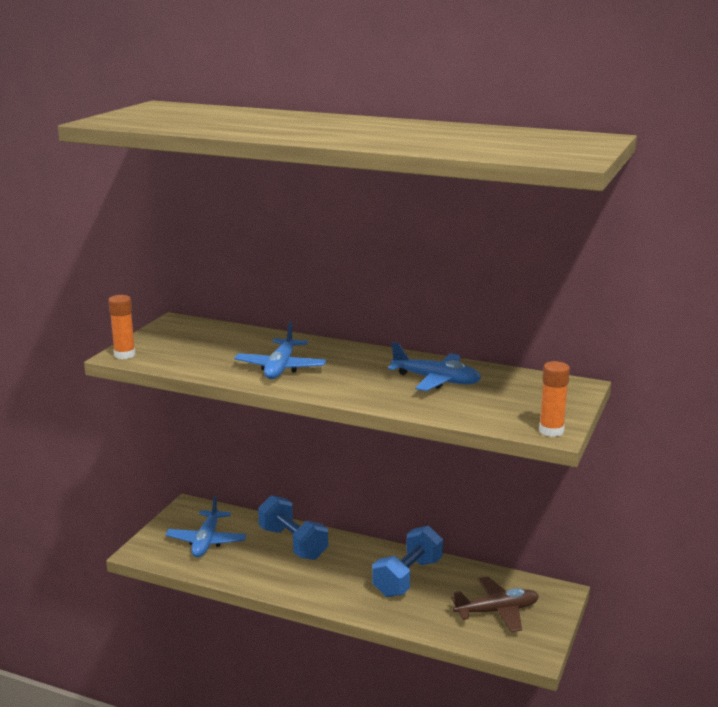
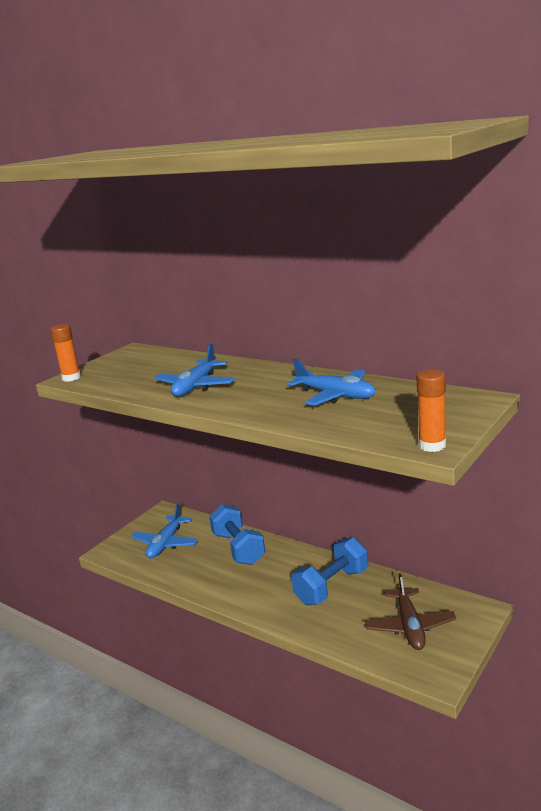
camera: 15 degrees right, 0 degrees up
(497, 611) = (410, 626): brown plane -> brown plane turned 90 degrees clockwise

